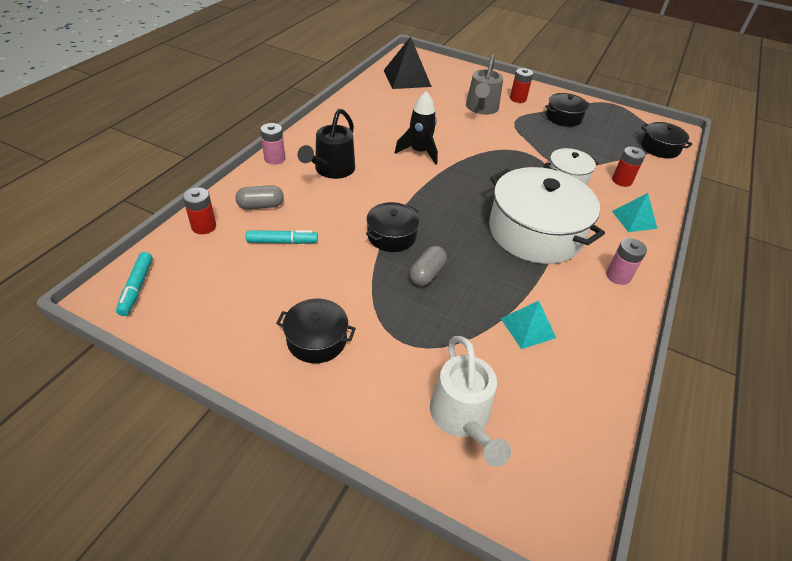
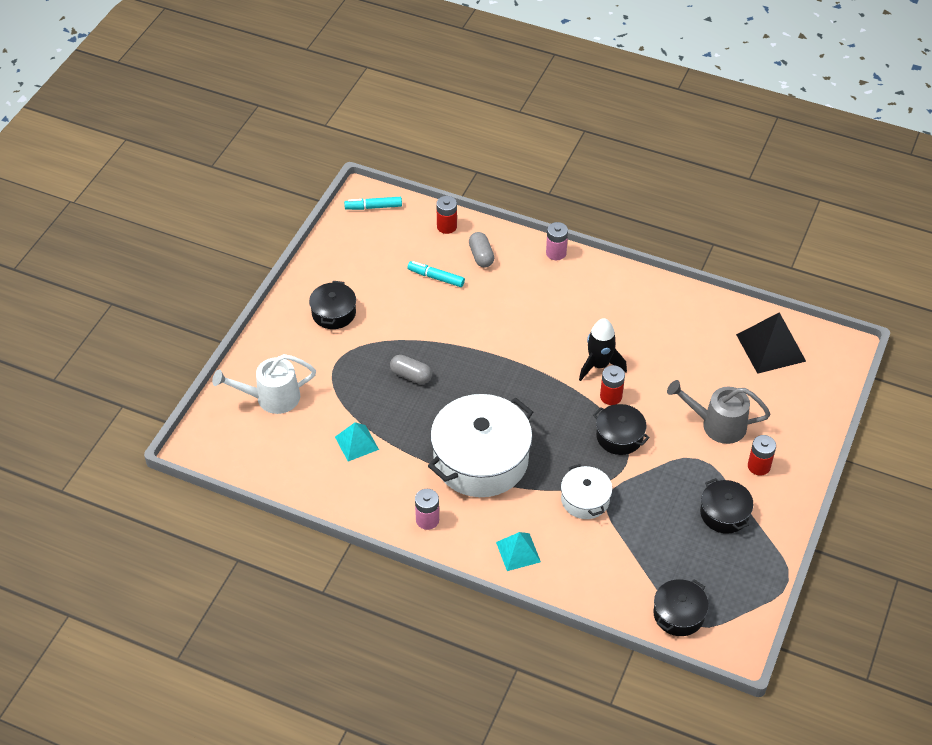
camera: 90 degrees right, 5 degrees up
(282, 242) = (436, 277): turquoise marker -> turquoise marker turned 120 degrees clockwise
(331, 170) = (546, 297): black watering can -> none
(391, 236) = (456, 349): black pot -> black pot (619, 436)
(621, 181) = (590, 554): red battery -> red battery (611, 396)

